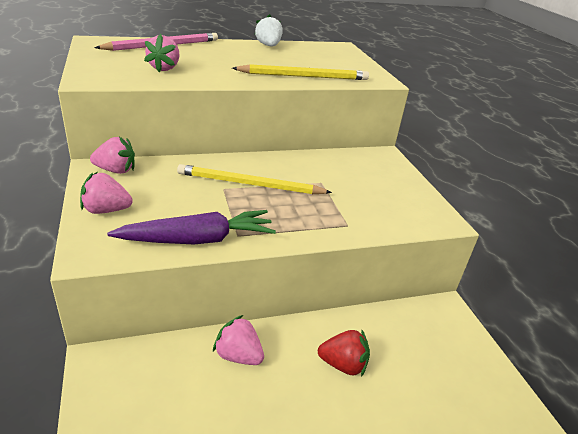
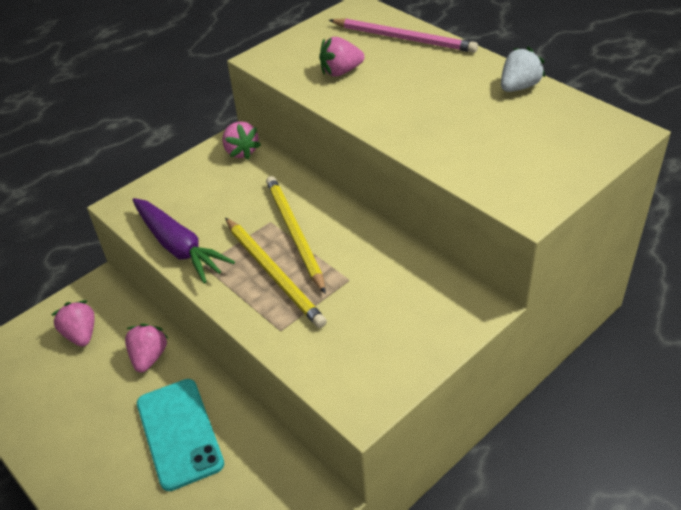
camera: 70 degrees right, 10 degrees up
(106, 210) = (180, 181): pink strawberry -> pink strawberry (81, 334)
(304, 76) = (446, 151): yellow pencil -> yellow pencil (274, 274)
(343, 364) = (179, 433): red strawberry -> turquoise phone

